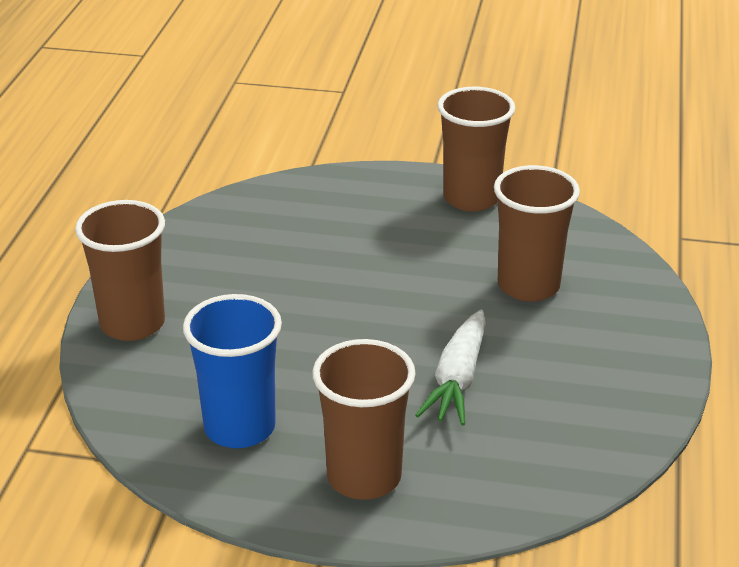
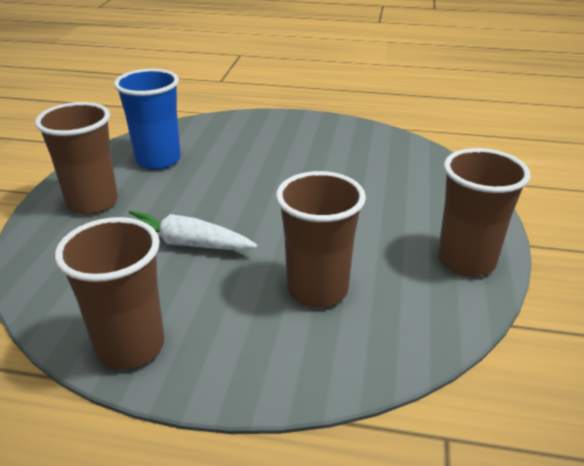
camera: 90 degrees right, 0 degrees up
(132, 324) = (268, 124): brown cup -> brown cup (130, 346)

